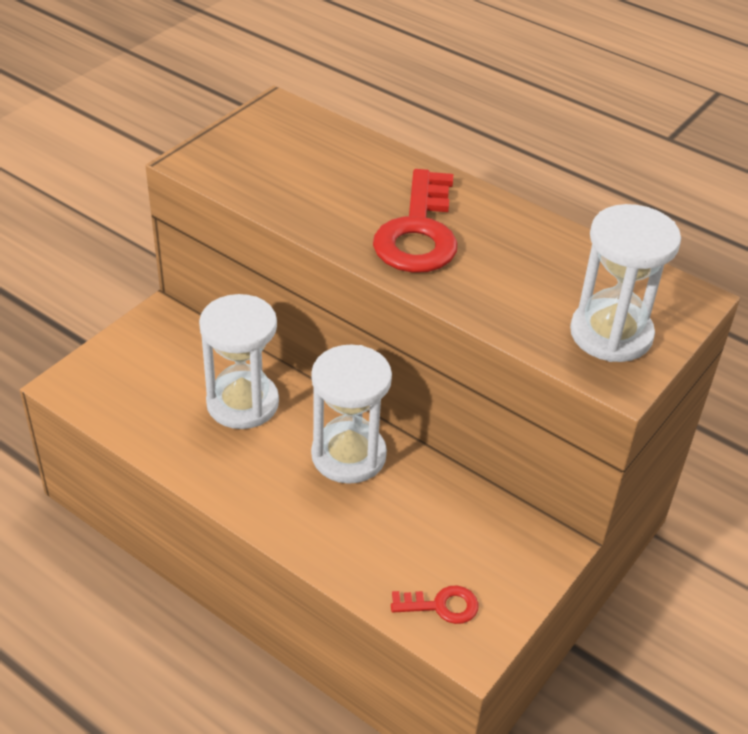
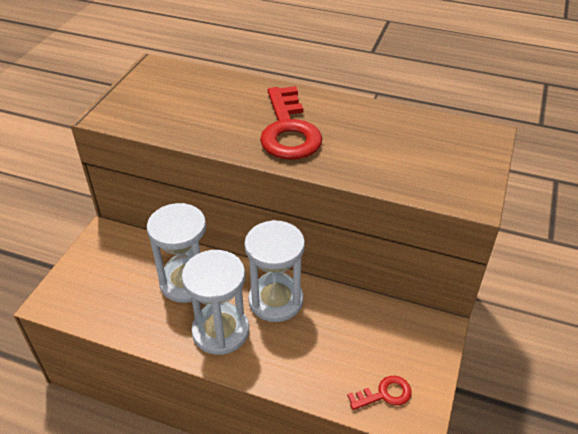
camera: 15 degrees left, 0 degrees up
(611, 334) = (450, 170): white hourglass -> white hourglass (220, 331)

